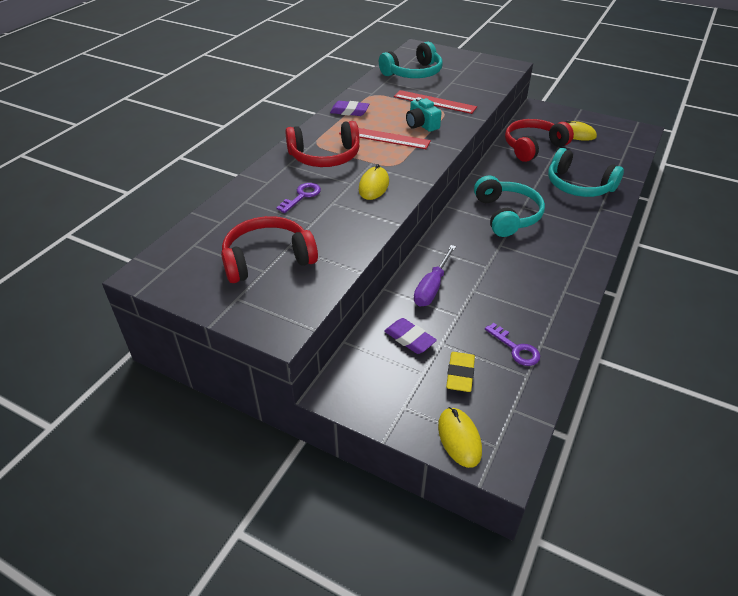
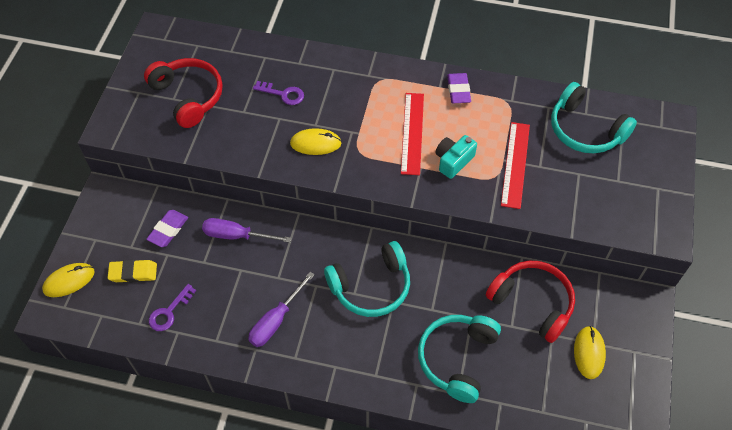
camera: 75 degrees right, 15 degrees up
(325, 156) = (357, 93): red headphones -> none
(534, 274) = (276, 320): none -> purple screwdriver

